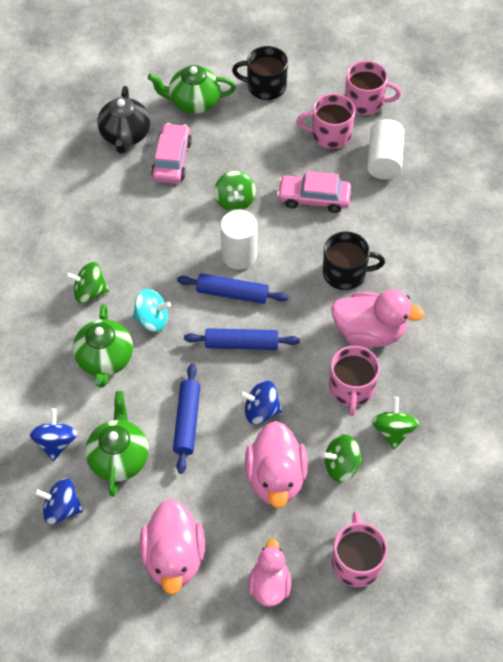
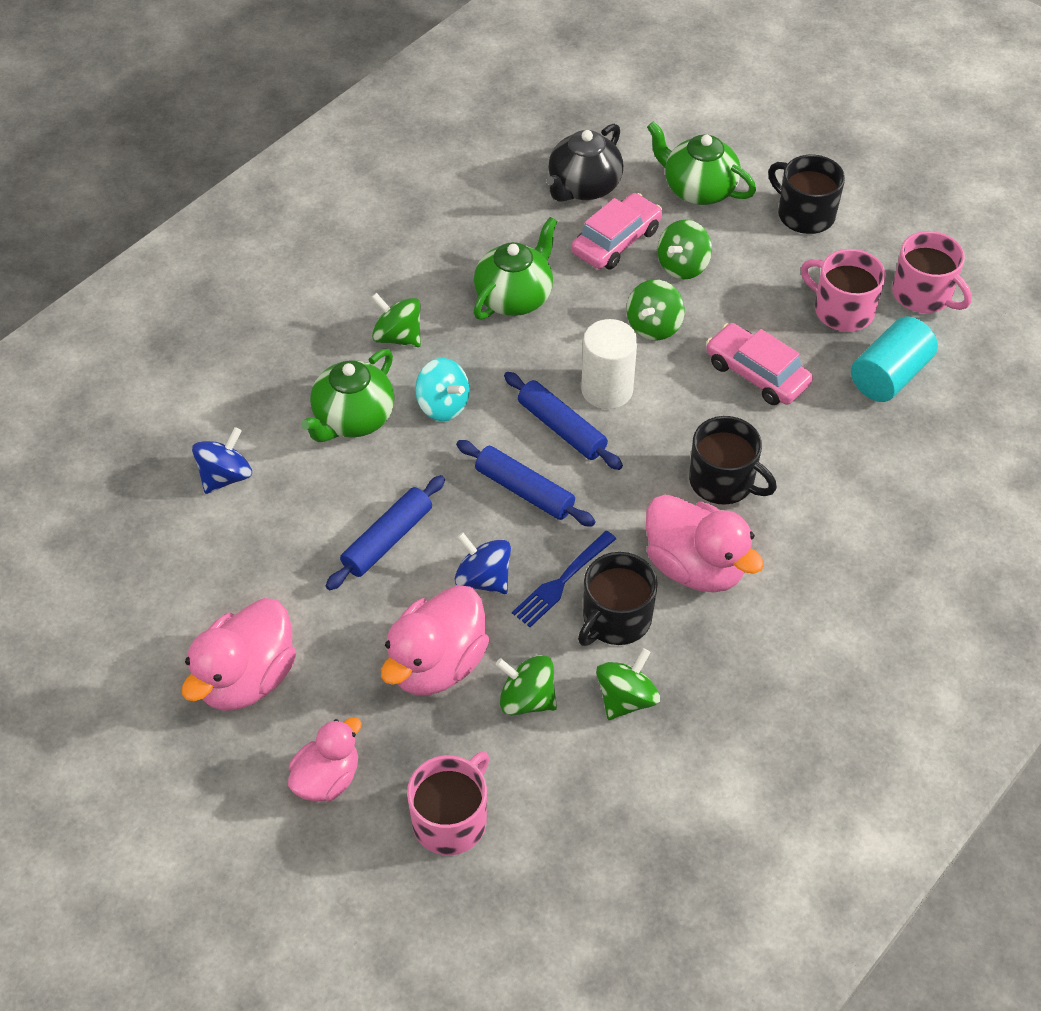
camera: 35 degrees right, 5 degrees down
(62, 508) = (172, 550): blue spinning top -> none
(119, 457) = (279, 533): green teapot -> green teapot (515, 297)
(222, 155) = (683, 266): none -> green spinning top
(305, 385) = (562, 581): none -> blue fork
(351, 389) = (615, 619): pink mug -> black mug
(384, 160) = (889, 375): white cylinder -> turquoise cylinder

